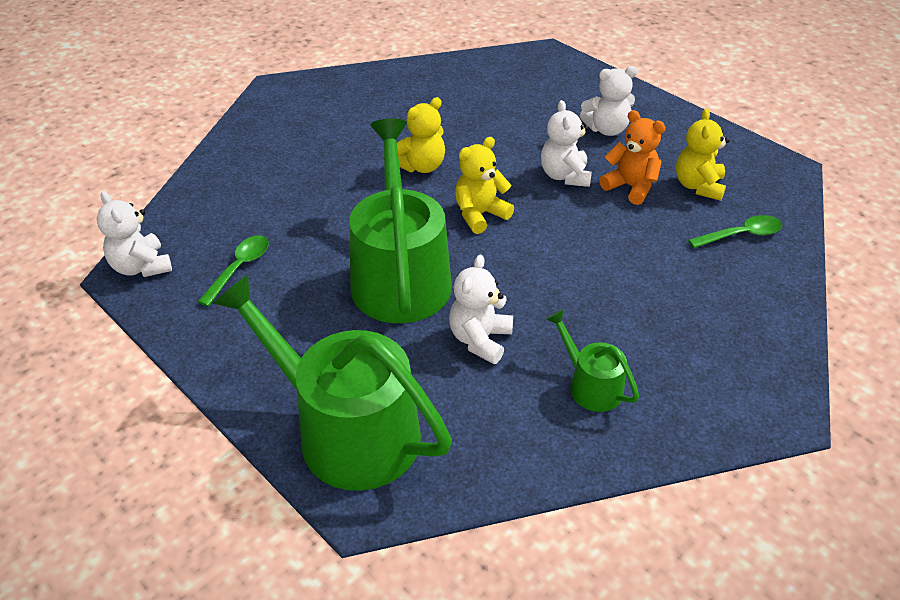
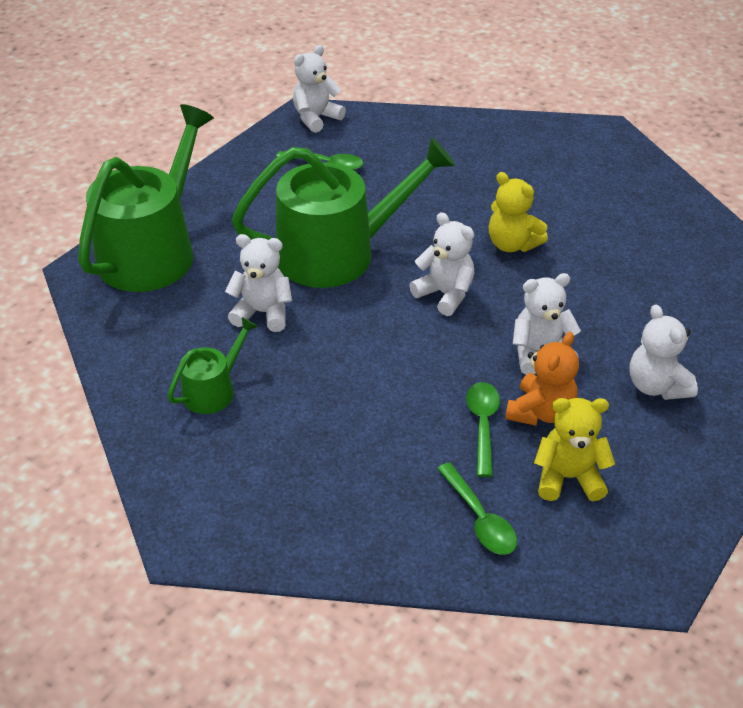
camera: 80 degrees right, 0 degrees up
(480, 215) = (445, 294): yellow teddy bear -> white teddy bear
(643, 218) = (482, 425): none -> green spoon

